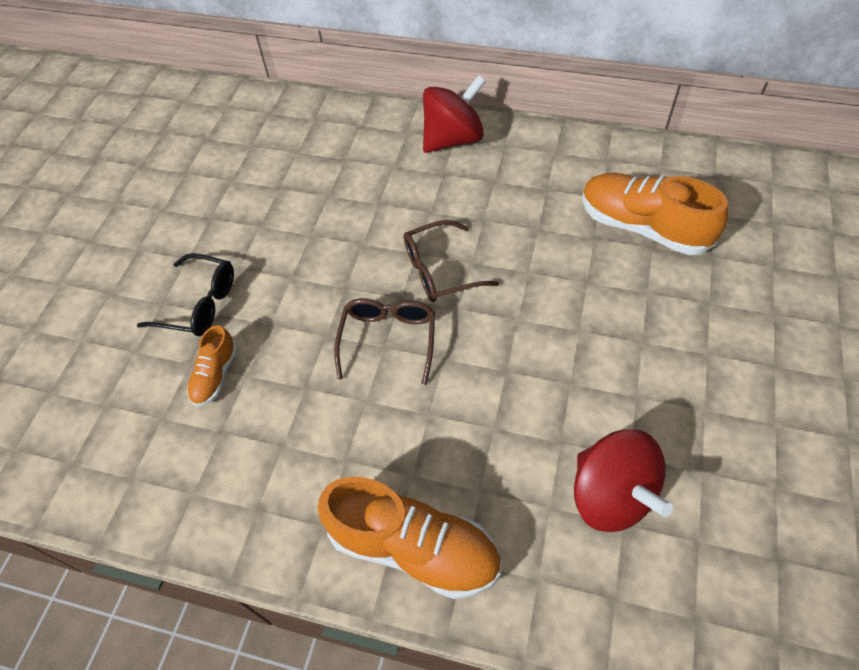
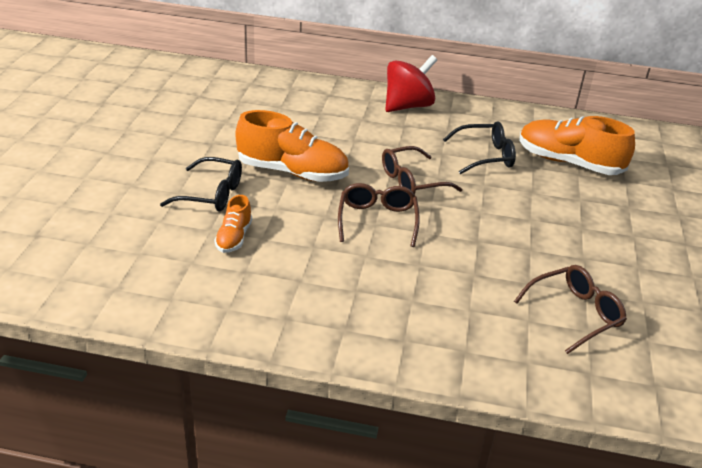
camera: 10 degrees left, 20 degrees down
(413, 547) = (422, 343): orange shoe -> orange shoe (293, 172)
(538, 221) = (485, 156): none -> black glasses
(611, 495) = (575, 314): red spinning top -> brown glasses

